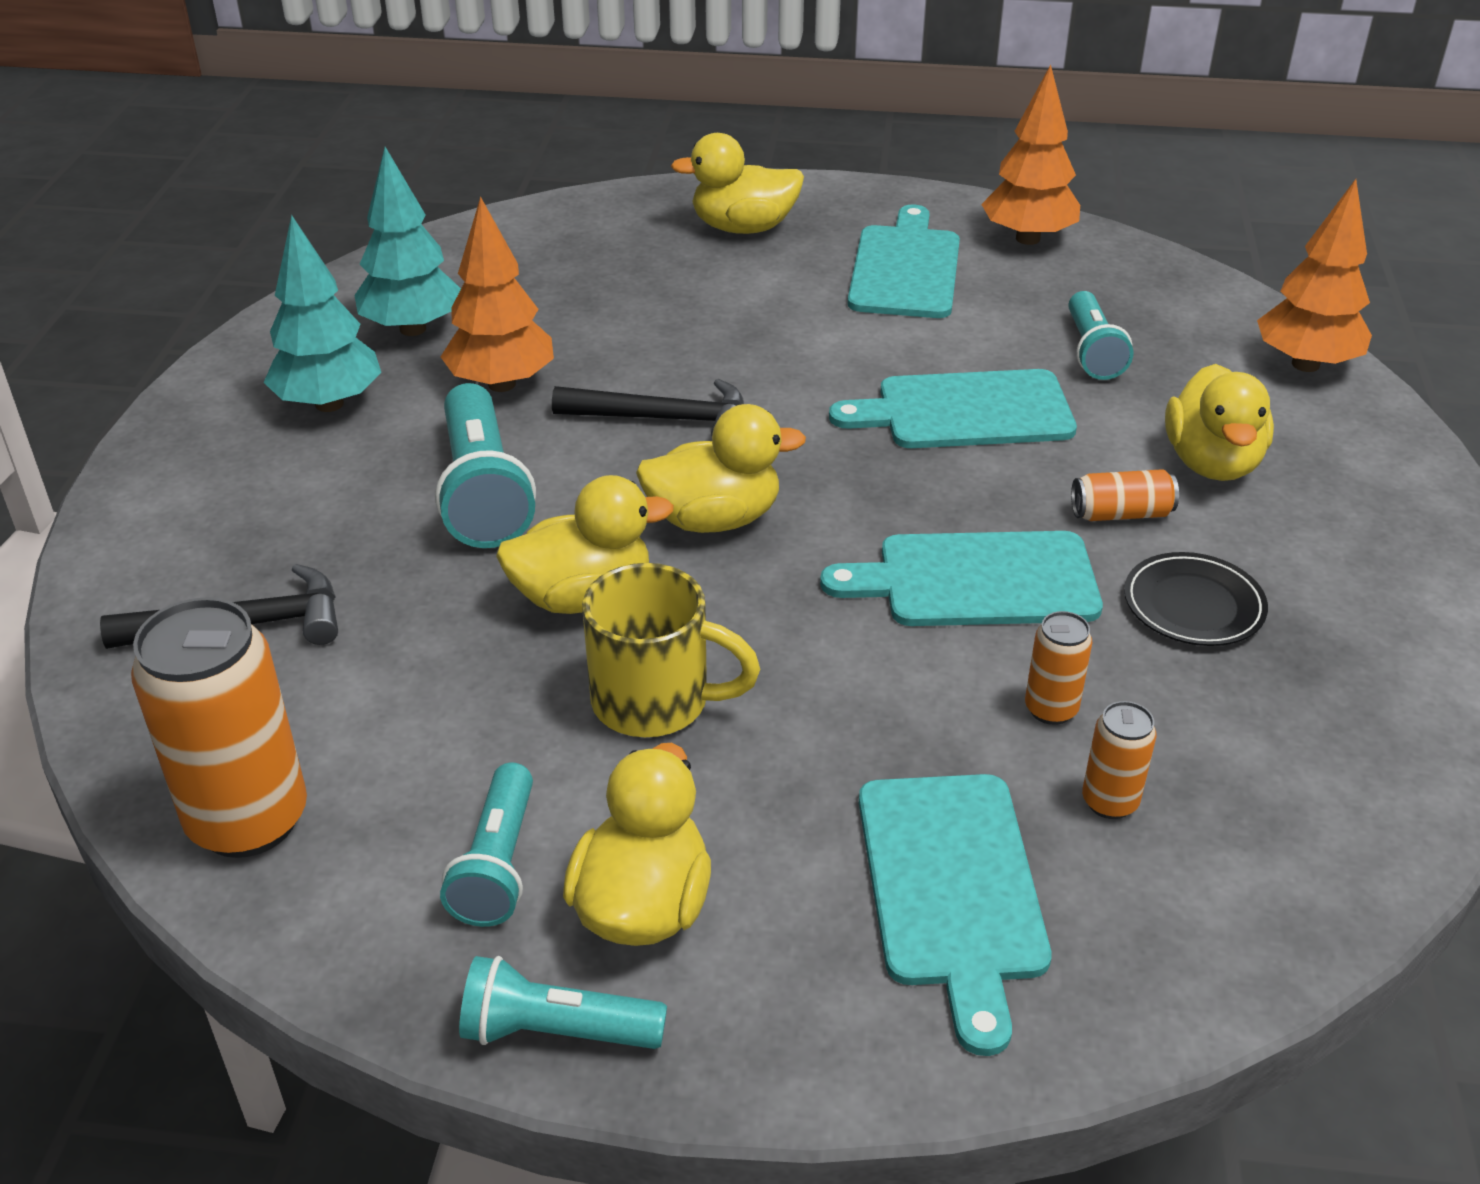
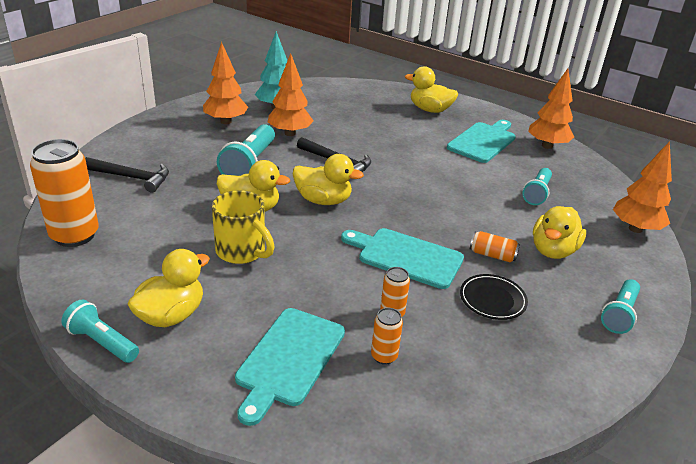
camera: 25 degrees right, 5 degrees down
(329, 404) = (226, 121): turquoise tree -> orange tree
(497, 865) = (136, 281): turquoise flashlight -> turquoise flashlight (619, 314)
(965, 411) = (460, 197): turquoise cutting board -> none

